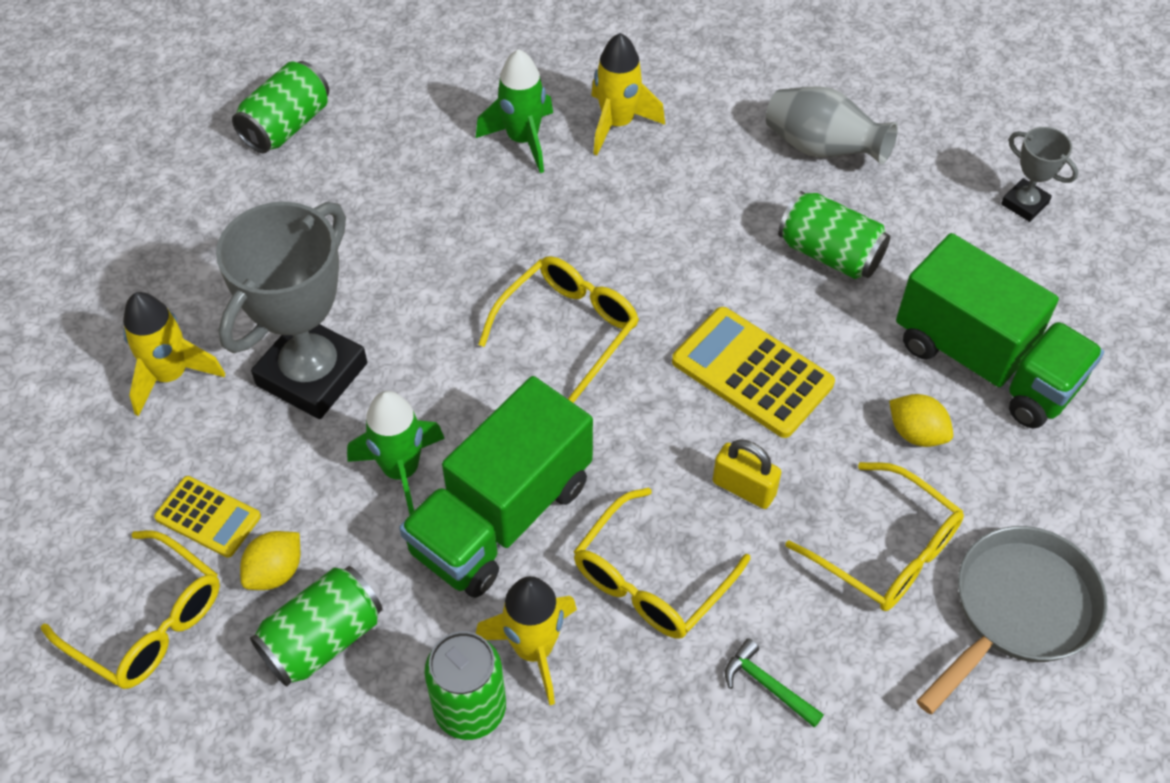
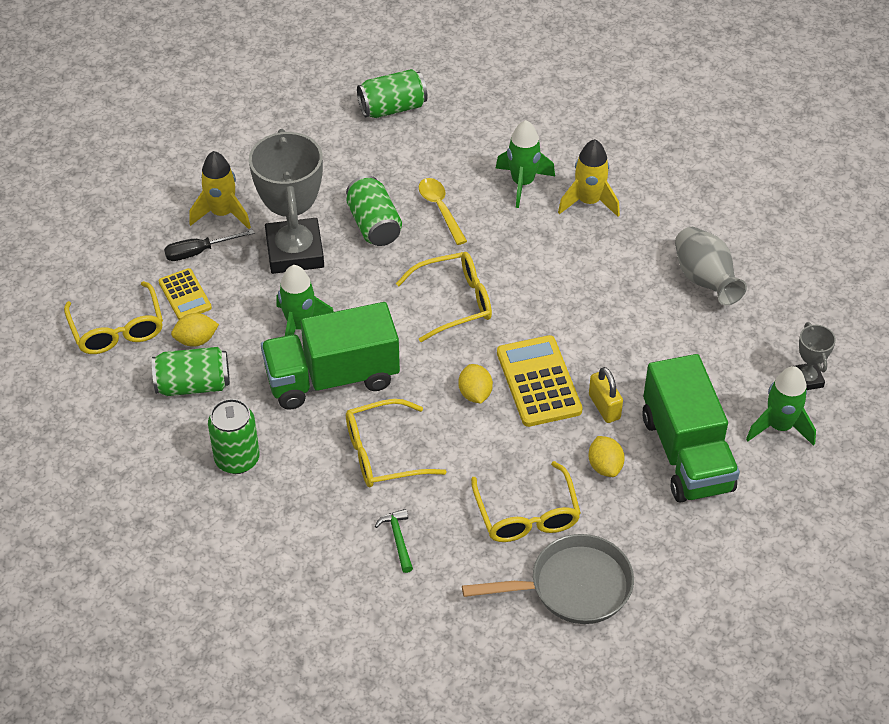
camera: 35 degrees right, 5 degrees down
(180, 445) = (199, 252): none -> black screwdriver
(312, 374) = (295, 251): grey trophy -> grey trophy turned 75 degrees counterclockwise
(452, 221) = (440, 209): none -> yellow spoon
(534, 649) = (292, 451): yellow rocket -> none
(693, 432) = (475, 394): none -> yellow lemon
(744, 488) = (476, 438): yellow padlock -> yellow padlock (604, 407)
(830, 254) = (649, 342): green can -> green can (374, 225)
(1048, 274) = (779, 427): none -> green rocket

